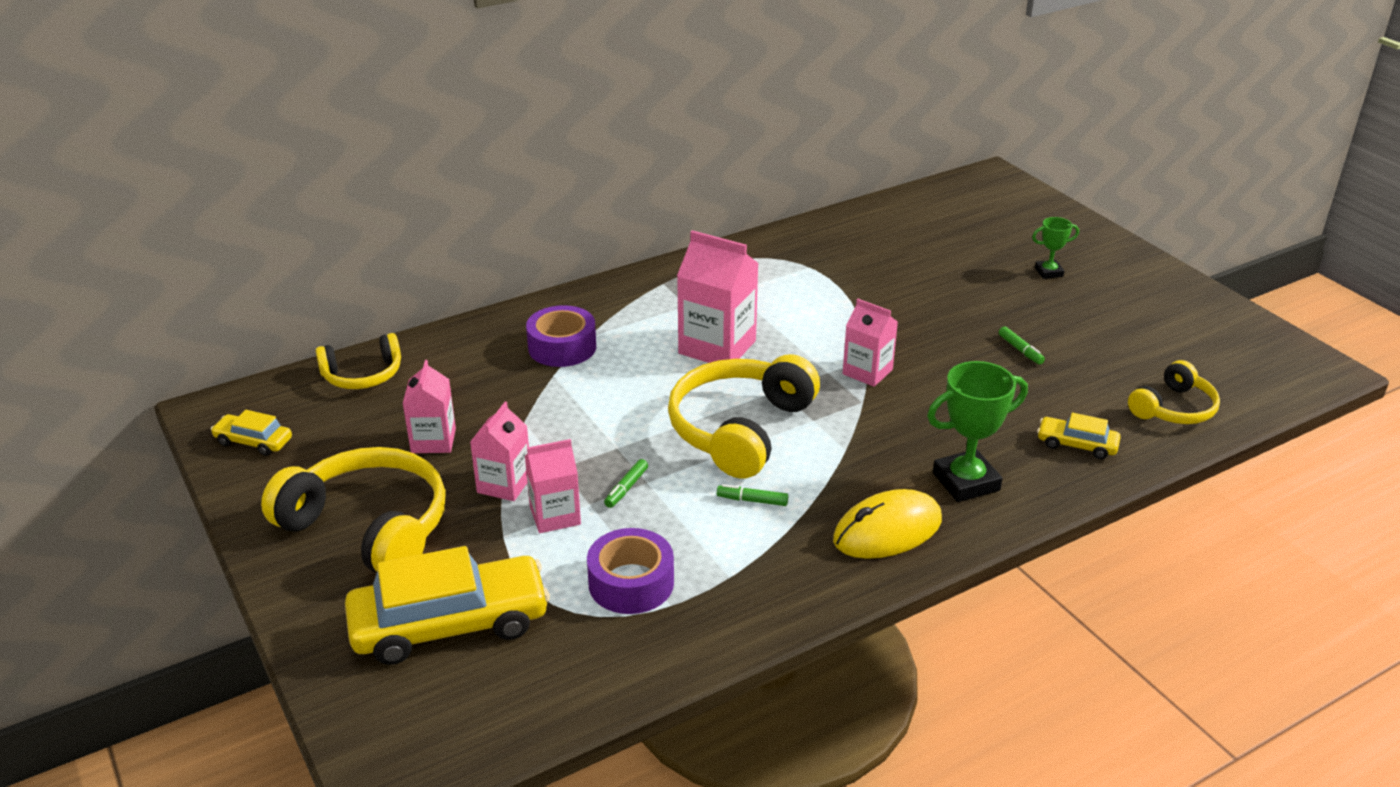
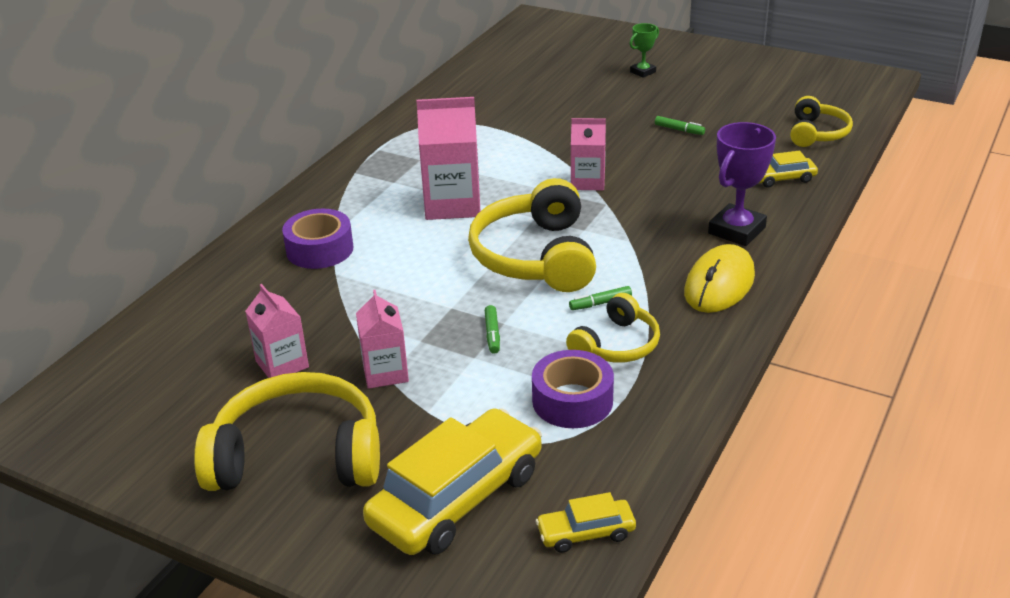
camera: 30 degrees left, 0 degrees up
(253, 441) = (100, 434): yellow car -> yellow car (586, 533)
(363, 375) = (152, 337): yellow headphones -> yellow headphones (616, 345)
(555, 515) = (455, 378): pink carton -> none
(966, 482) = (736, 230): green trophy -> purple trophy

